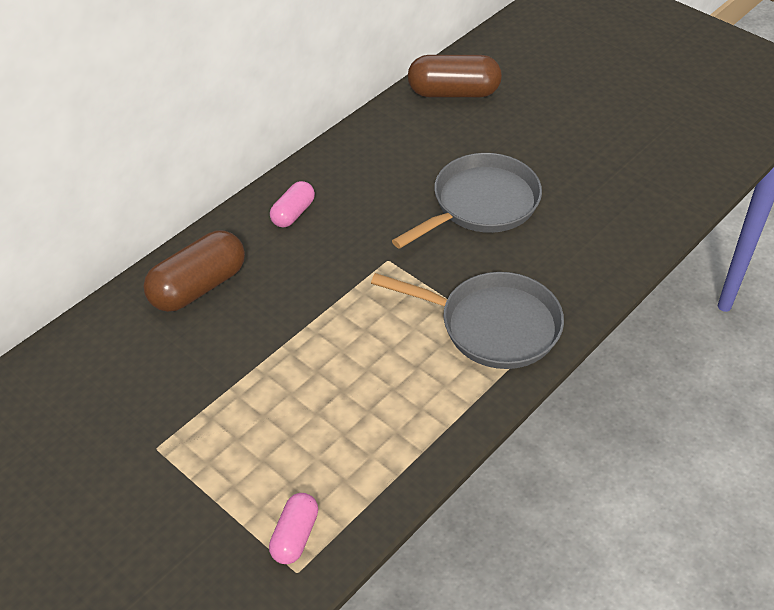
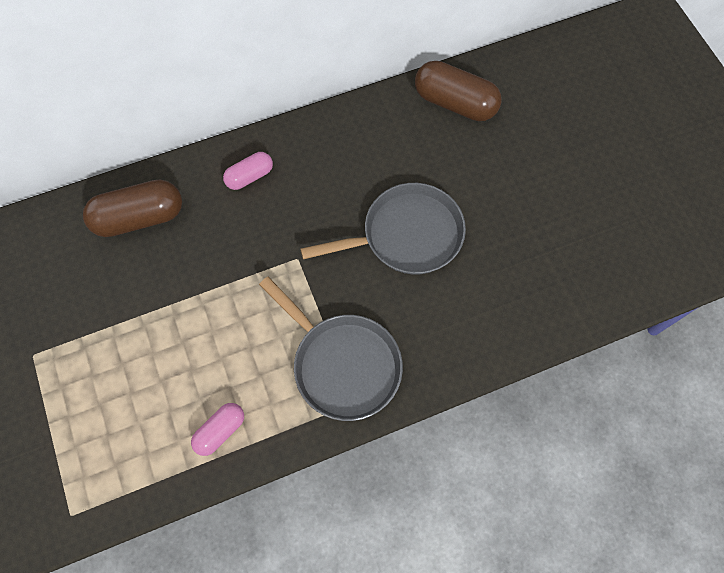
camera: 25 degrees right, 20 degrees up
(295, 536) = (86, 483): pink capsule -> pink capsule (220, 431)

